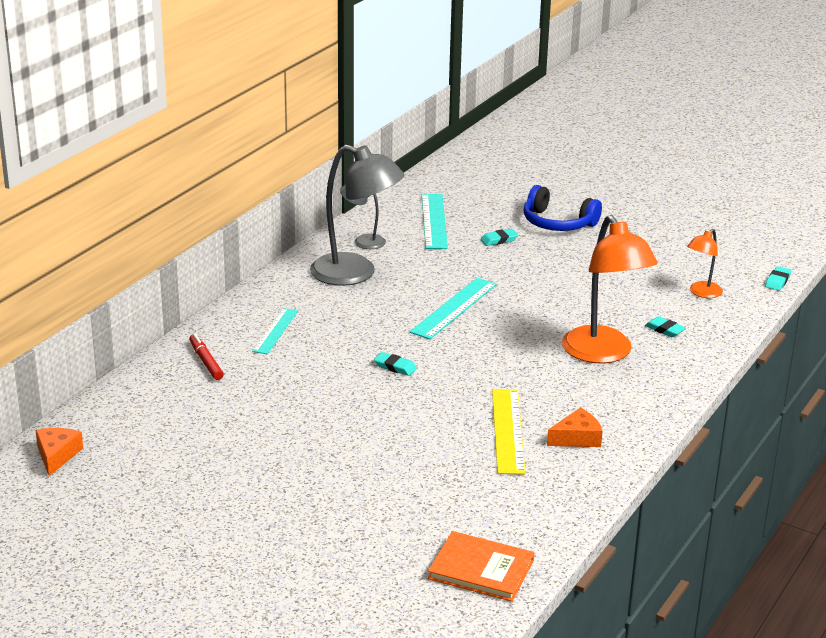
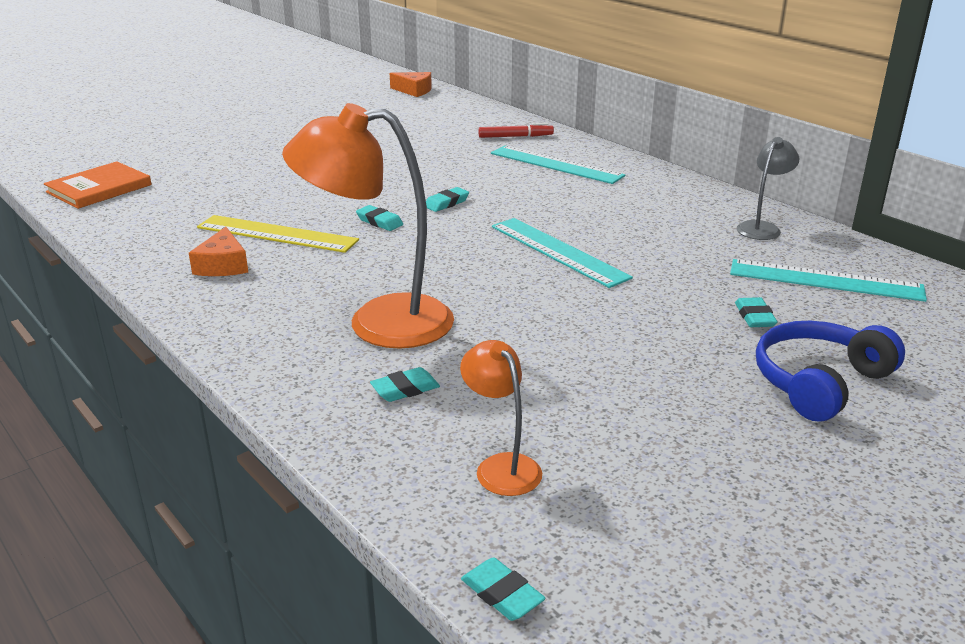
camera: 110 degrees right, 0 degrees up
(275, 331) = (556, 164): turquoise ruler -> turquoise ruler, size x1.52
(355, 274) = (670, 212): grey lamp -> none
(452, 389) = (379, 222): none -> turquoise eraser

